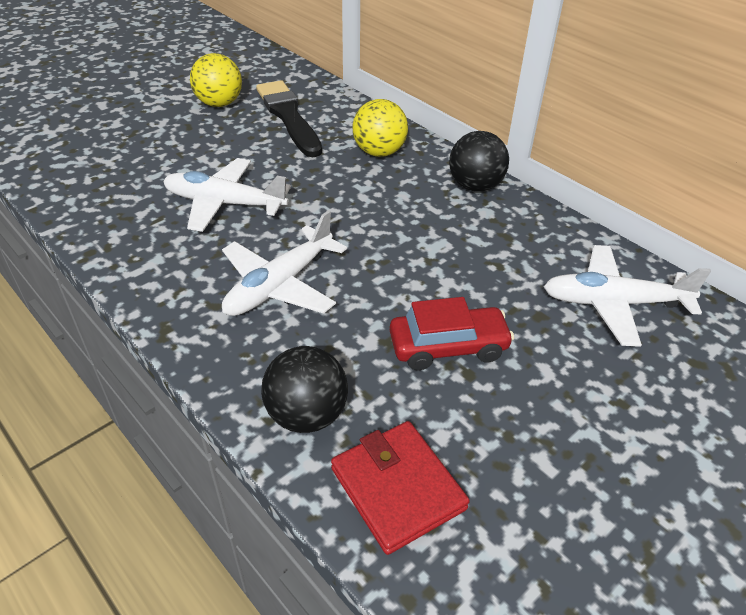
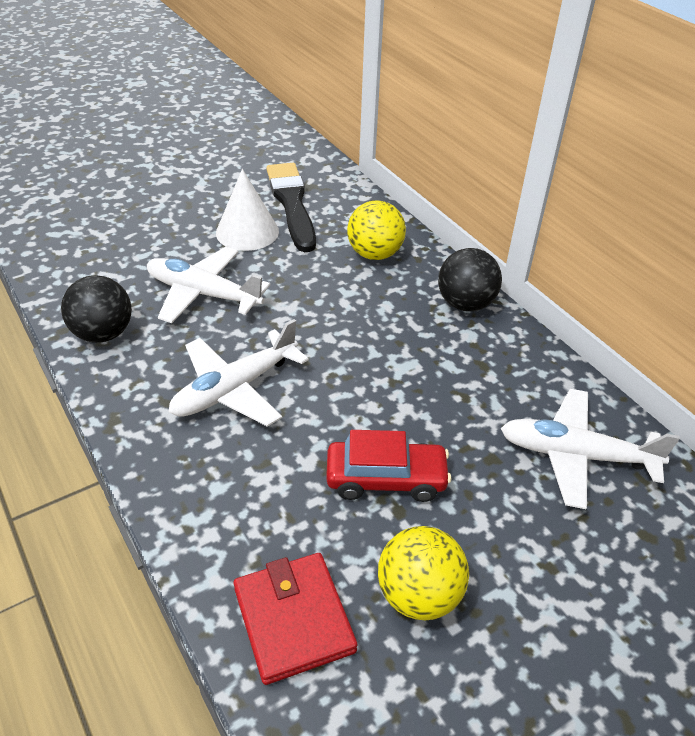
camera: 10 degrees right, 0 degrees up
(219, 103) = (225, 182): yellow ball -> yellow ball (419, 595)
(252, 145) = (247, 232): none -> white cone
(307, 414) = (226, 529): black ball -> black ball (103, 334)

